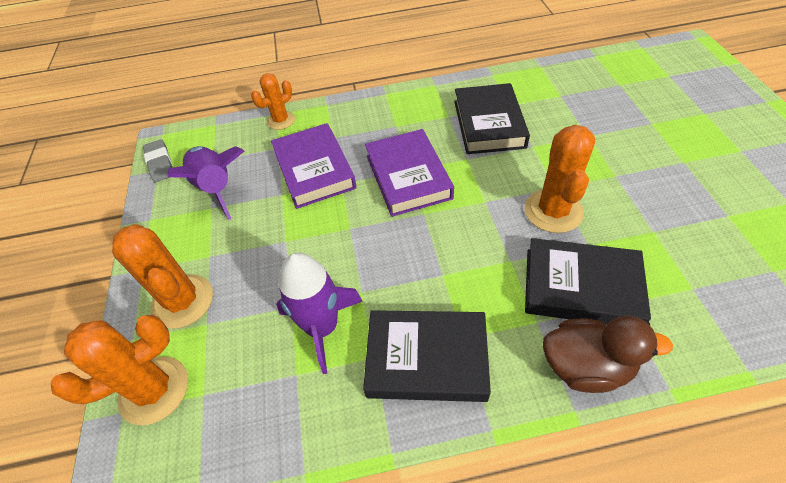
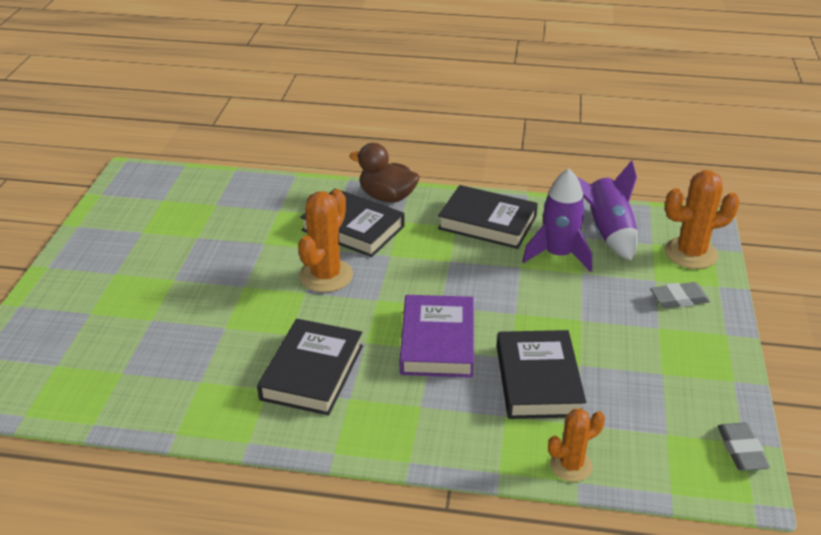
camera: 165 degrees left, 15 degrees down
(183, 301) = (679, 299): orange cactus -> grey eraser
(216, 188) = (658, 393): purple rocket -> purple rocket (607, 232)
(314, 170) = (538, 380): purple book -> black book

